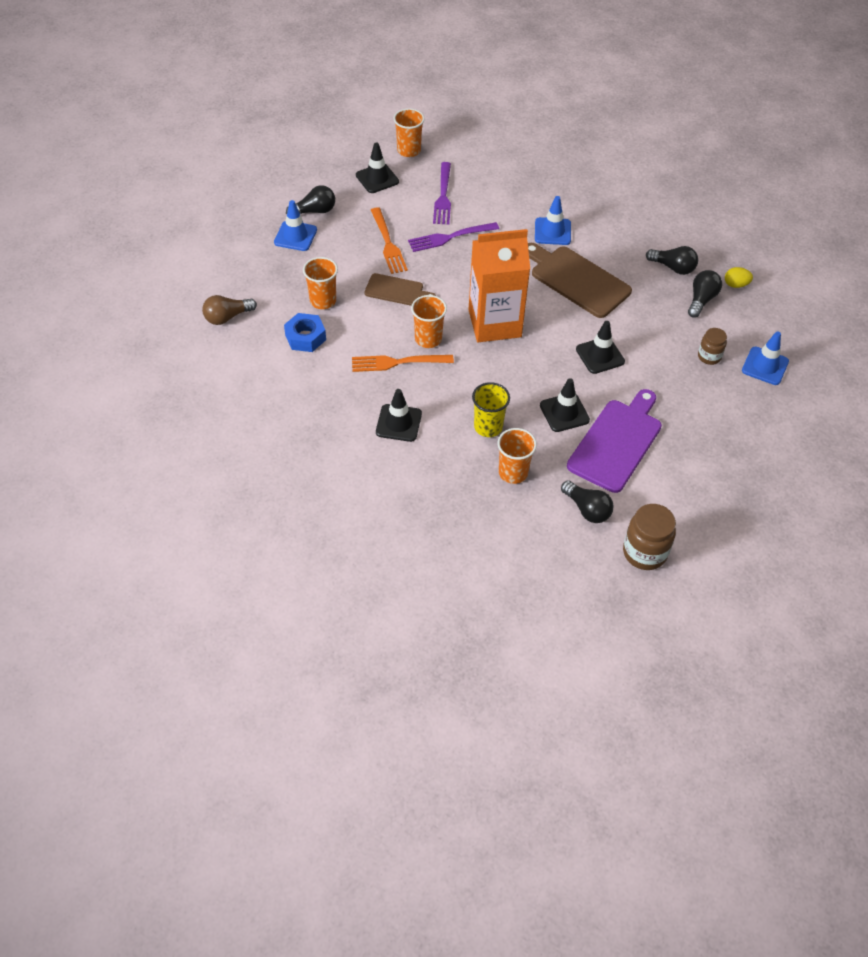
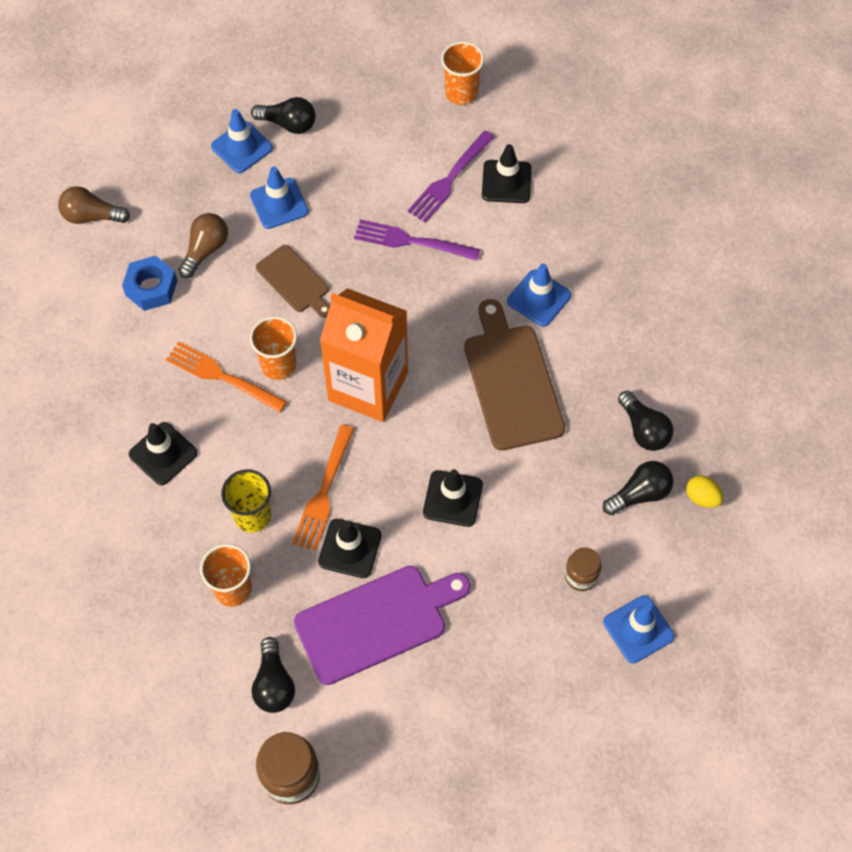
camera: 35 degrees right, 10 degrees up
(323, 301) = (205, 250): orange cup -> brown light bulb
(348, 255) = (279, 203): none -> blue traffic cone
(377, 178) = (393, 114): black traffic cone -> black traffic cone (506, 182)
(388, 243) = (335, 212): orange fork -> orange fork (324, 492)

